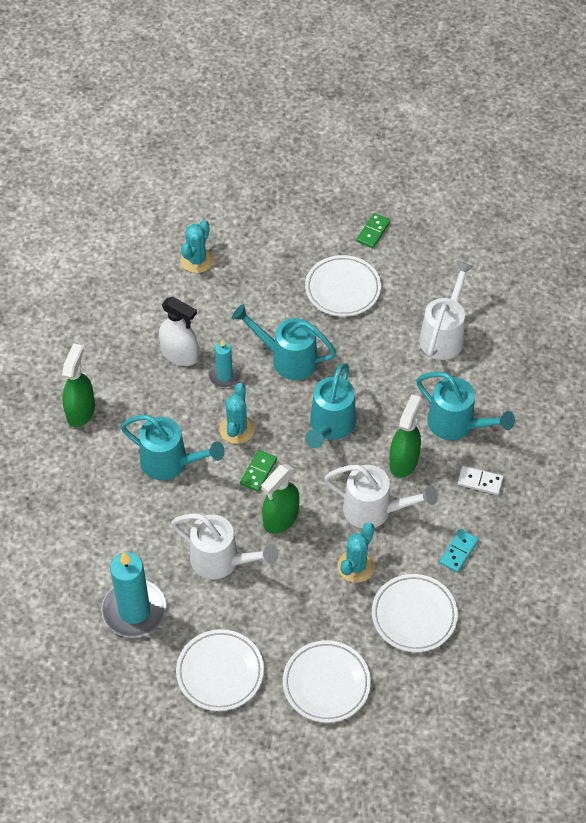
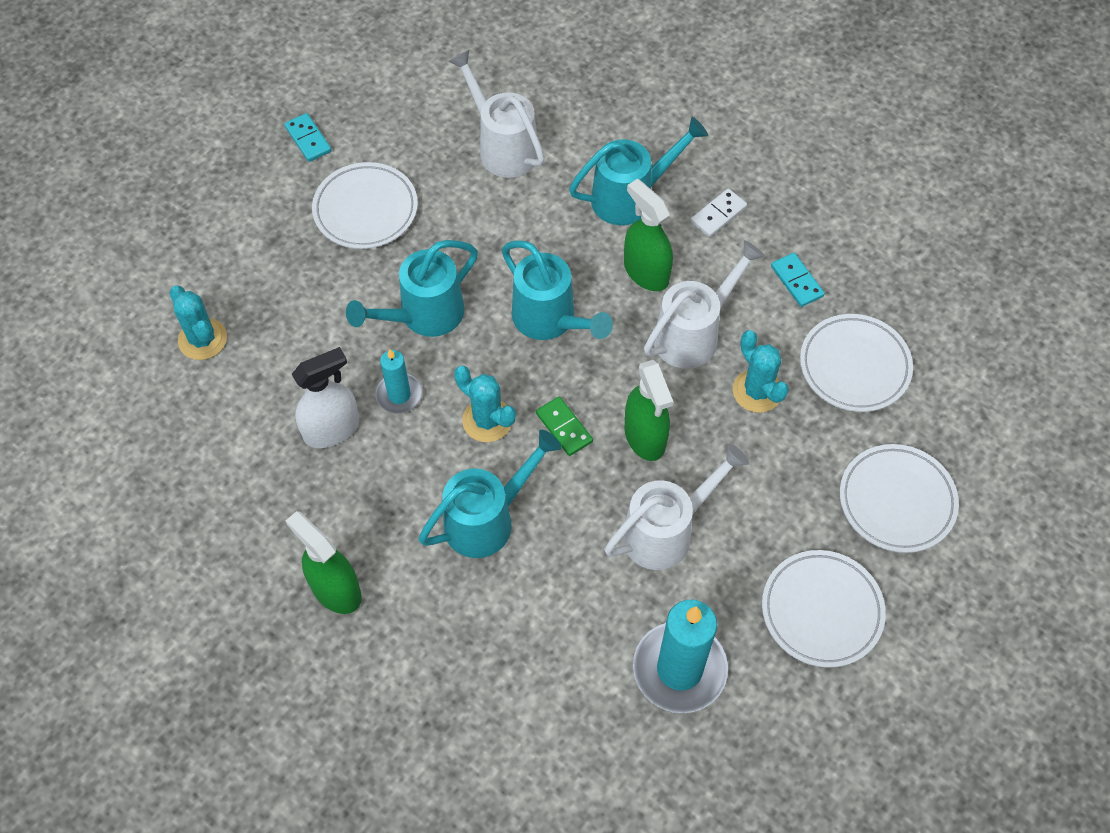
camera: 60 degrees left, 5 degrees up
(373, 232) = (308, 139): green domino -> turquoise domino

